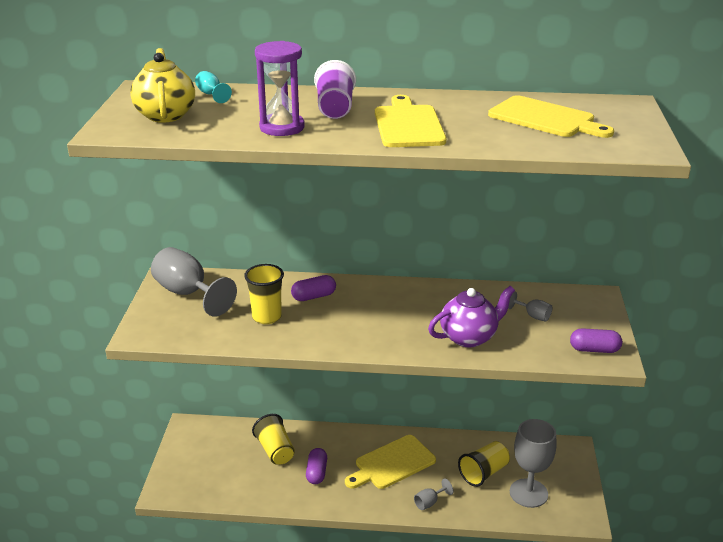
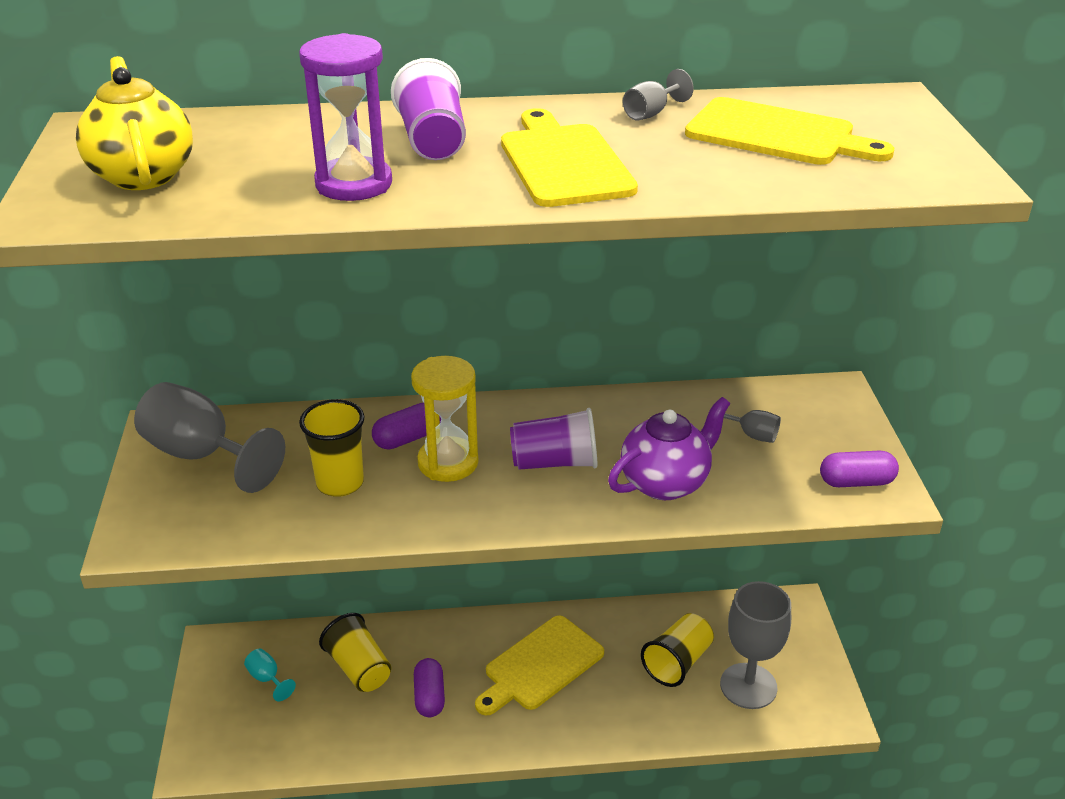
camera: 10 degrees left, 5 degrees up
(211, 94) = (214, 130): turquoise goblet -> turquoise goblet (267, 679)
(335, 312) = (448, 462): none -> yellow hourglass
(402, 319) = (555, 462): none -> purple cup
(429, 502) = (608, 722): grey goblet -> grey goblet (651, 113)

